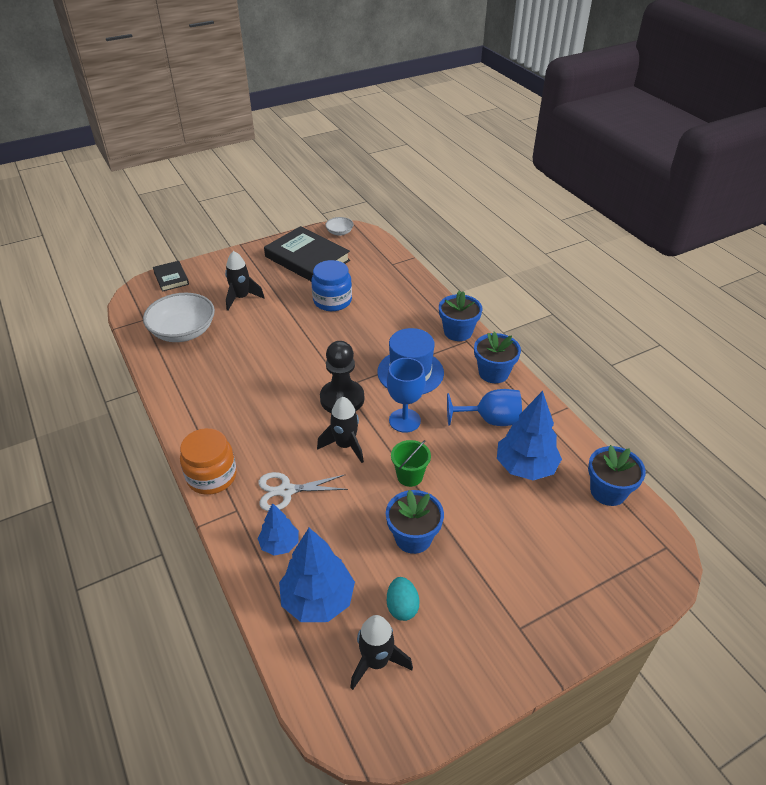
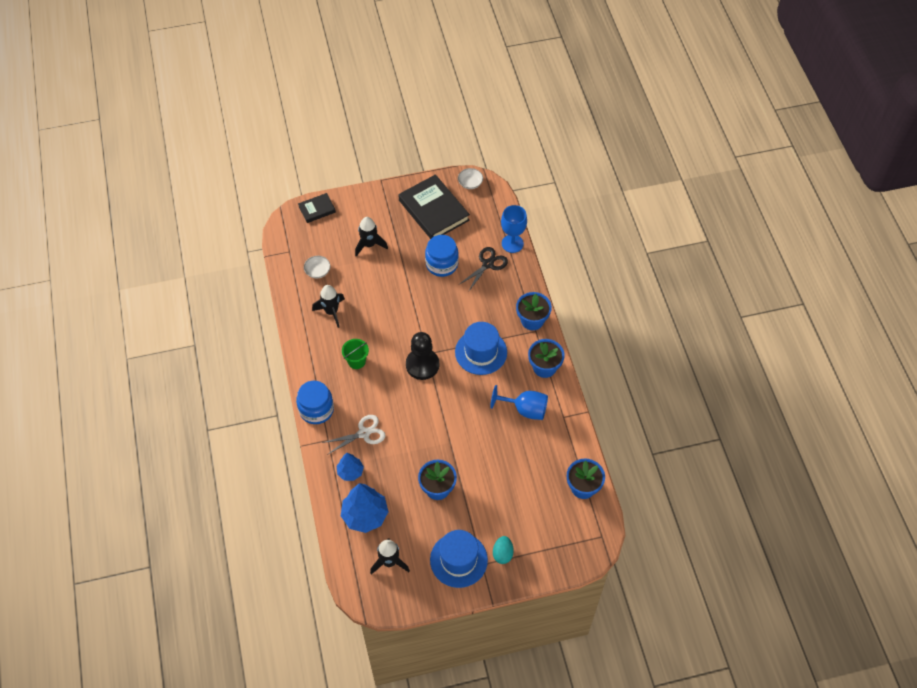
camera: 15 degrees right, 15 degrees up
(171, 278) = (317, 209): black book -> black book turned 75 degrees clockwise
(183, 331) = (317, 271): white bowl -> white bowl, size x0.48
(212, 476) = (316, 409): orange jar -> blue jar
(286, 491) = (364, 433): white scissors -> white scissors turned 150 degrees clockwise
(345, 445) = (413, 406): black rocket -> black rocket (331, 312)
(385, 292) = (488, 264): none -> black scissors
(402, 607) = (415, 533): turquoise egg -> turquoise egg (502, 554)
(404, 420) = (462, 395): blue goblet -> blue goblet (512, 243)
(410, 476) = (450, 442): green bucket -> green bucket (356, 361)
(482, 630) = (458, 560): none -> blue hat
(525, 467) = (534, 454): blue tree -> none

